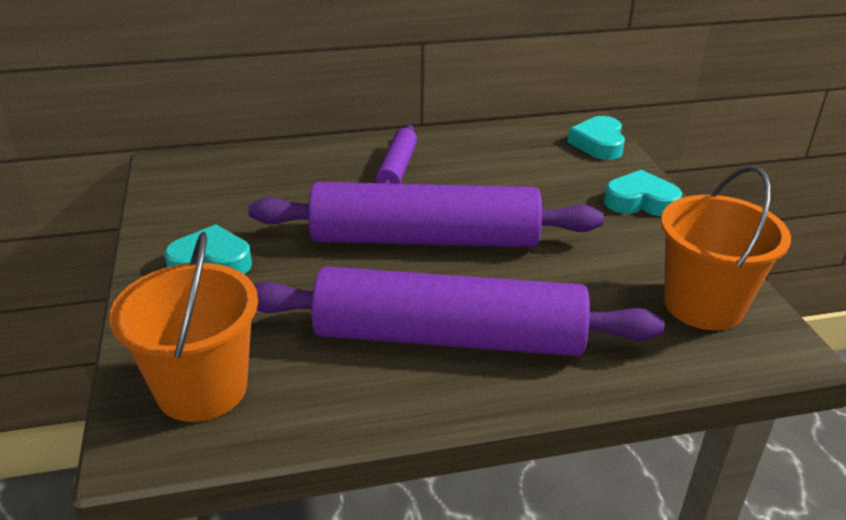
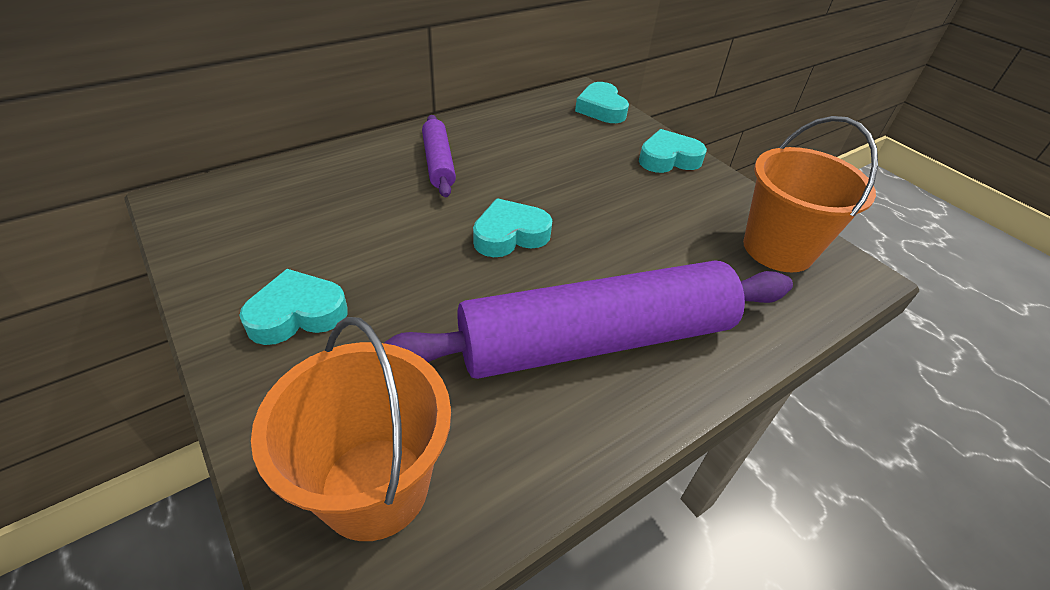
camera: 25 degrees left, 10 degrees up
(425, 239) = (510, 235): purple rolling pin -> turquoise heart

